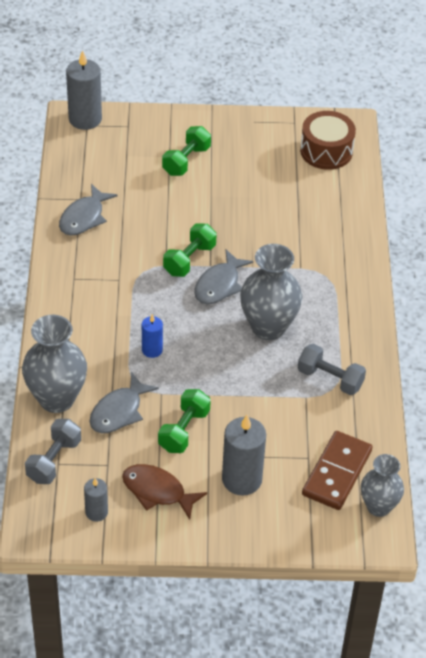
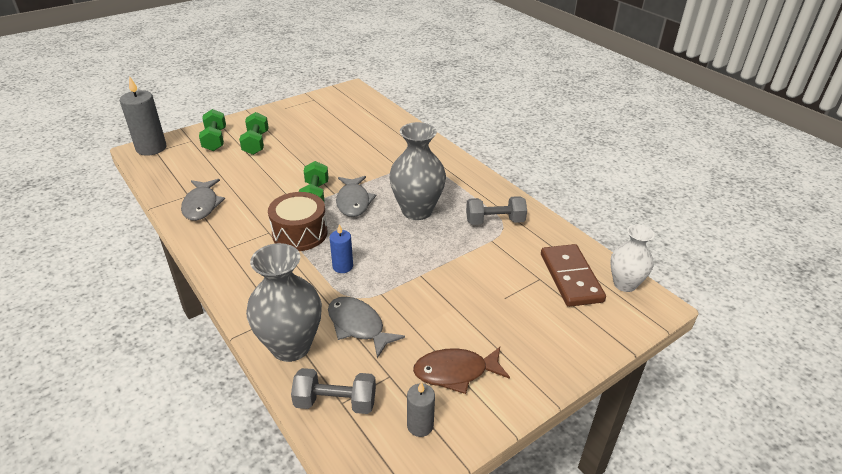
camera: 35 degrees left, 10 degrees down
(54, 461) = (335, 402): grey dumbbell -> grey dumbbell turned 75 degrees counterclockwise
(119, 411) = (358, 326): grey fish -> grey fish turned 135 degrees clockwise
(184, 430) = (427, 311): green dumbbell -> green dumbbell (215, 140)
(242, 479) = (511, 322): grey candle -> none
(326, 151) = (350, 105): brown drum -> brown drum (300, 233)
(378, 507) = (624, 284): grey vase -> white vase

